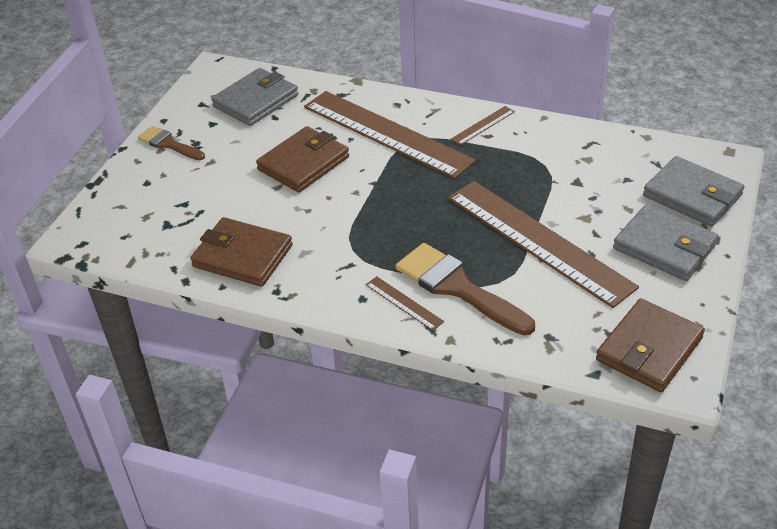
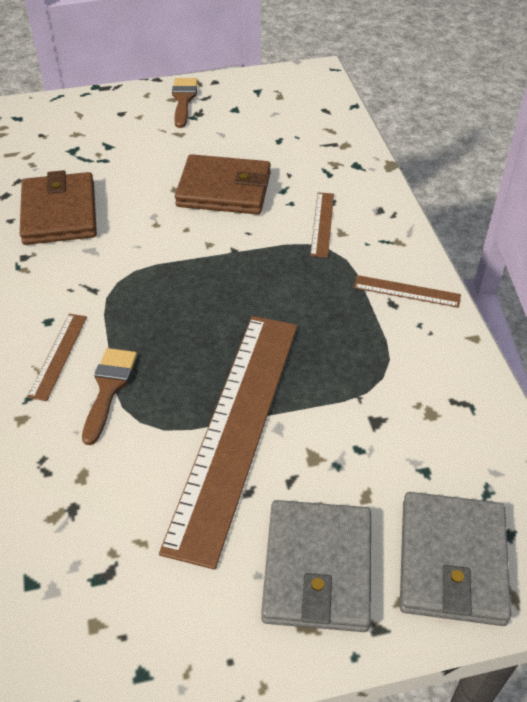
camera: 55 degrees right, 5 degrees up
(256, 101) = (292, 118): grey wallet -> none
(386, 133) = (322, 224): brown ruler -> brown ruler, size x0.40
(457, 287) = (108, 388): brown brush -> brown brush, size x0.58
(649, 349) = (103, 628): brown wallet -> none

